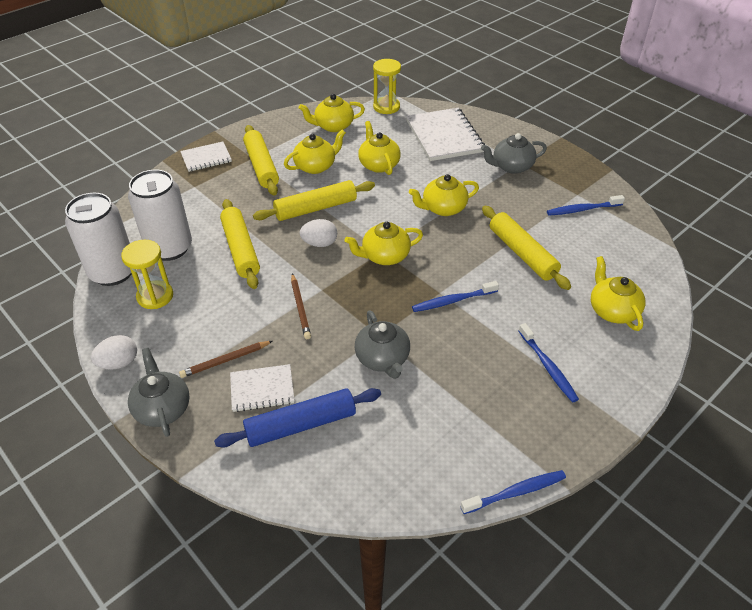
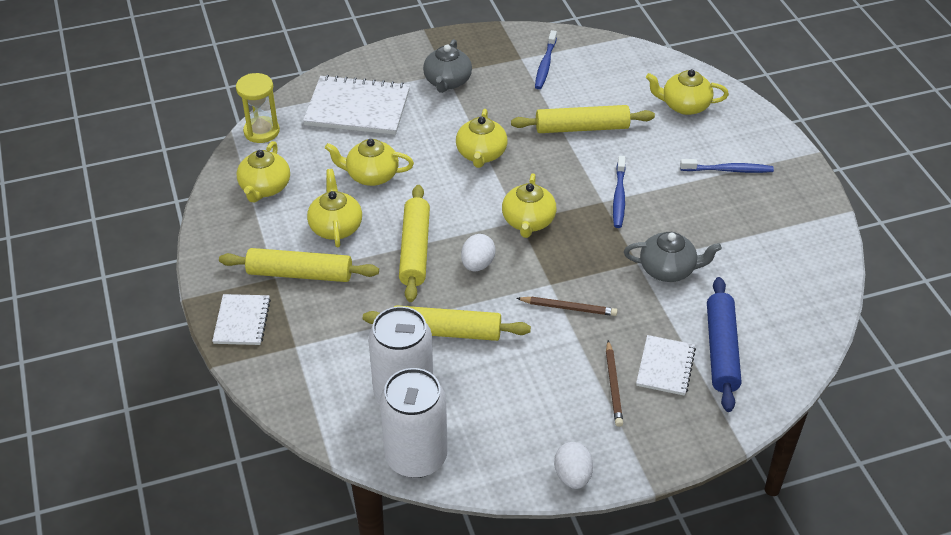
camera: 65 degrees left, 0 degrees up
(155, 296) = (482, 425): yellow hourglass -> none
(162, 408) = (655, 450): grey teapot -> none
(516, 492) = (844, 240): blue toothbrush -> none

